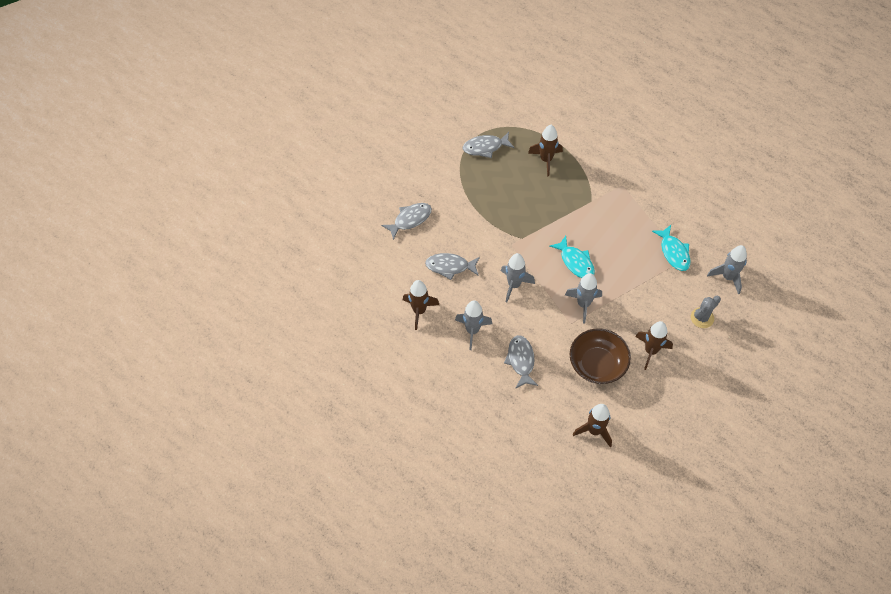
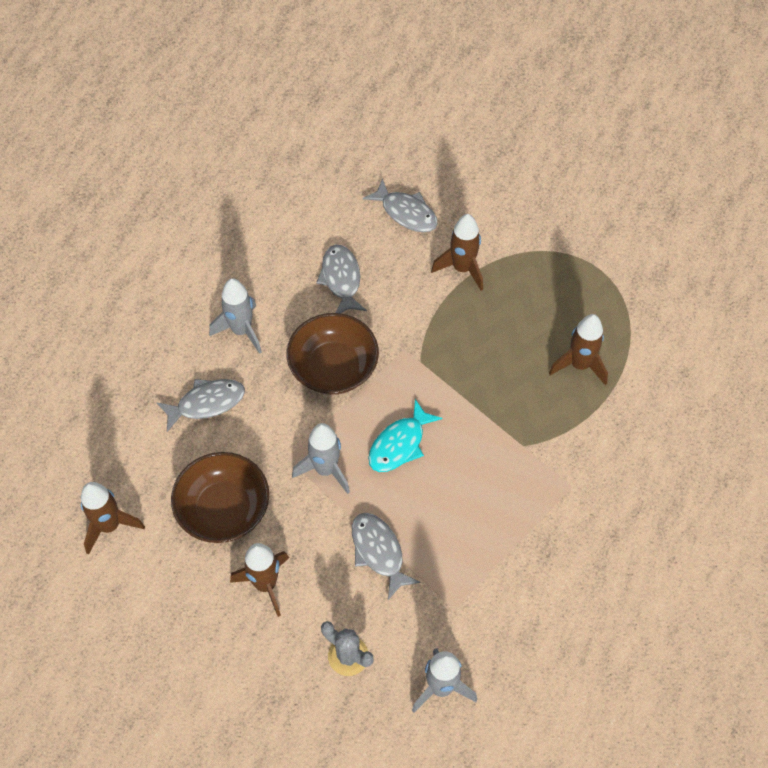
camera: 75 degrees right, 0 degrees up
(419, 311) = (257, 258): brown rocket -> brown rocket (462, 268)
(485, 147) = (571, 277): grey fish -> grey fish (378, 552)
(514, 285) = (333, 368): grey rocket -> brown bowl
(674, 252) = (464, 590): turquoise fish -> none

